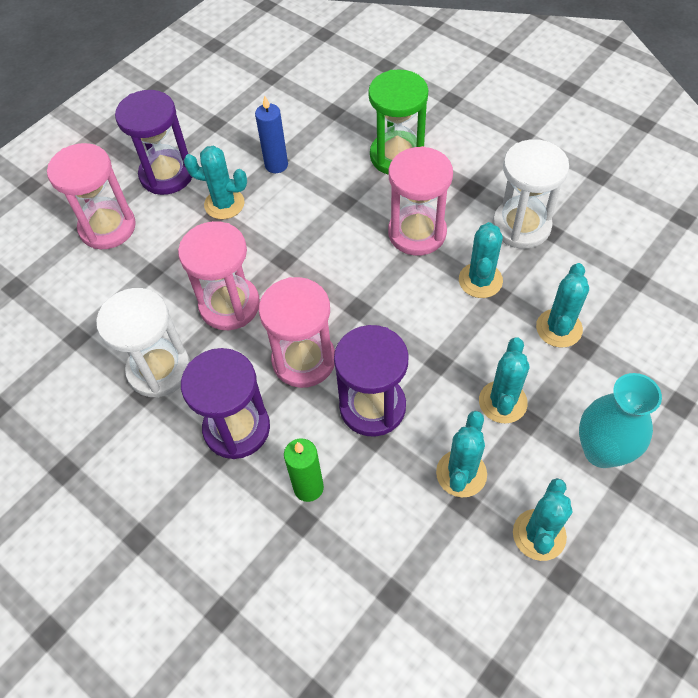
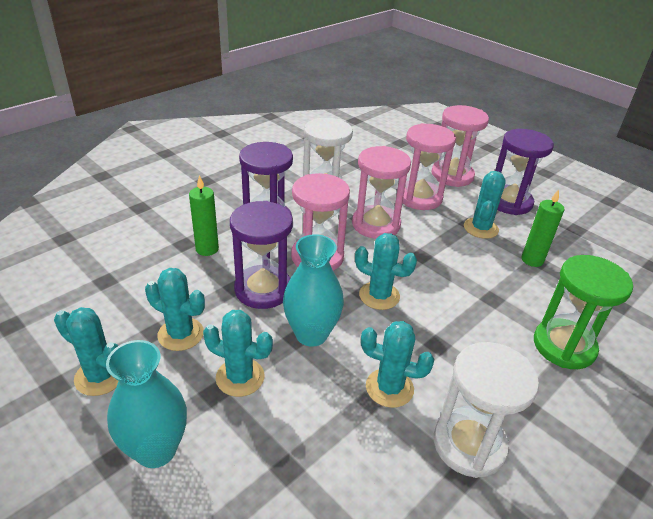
camera: 90 degrees right, 20 degrees down
(276, 165) = (532, 260): blue candle -> green candle
(417, 233) = (454, 346): pink hourglass -> pink hourglass (419, 197)
(430, 349) = (311, 334): none -> turquoise vase
(559, 328) = (316, 448): turquoise cactus -> turquoise cactus (379, 296)

